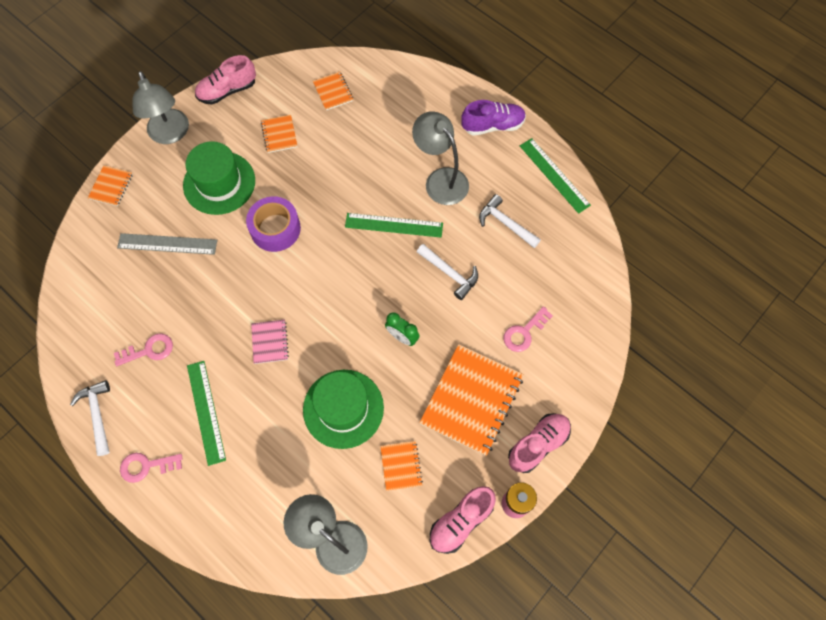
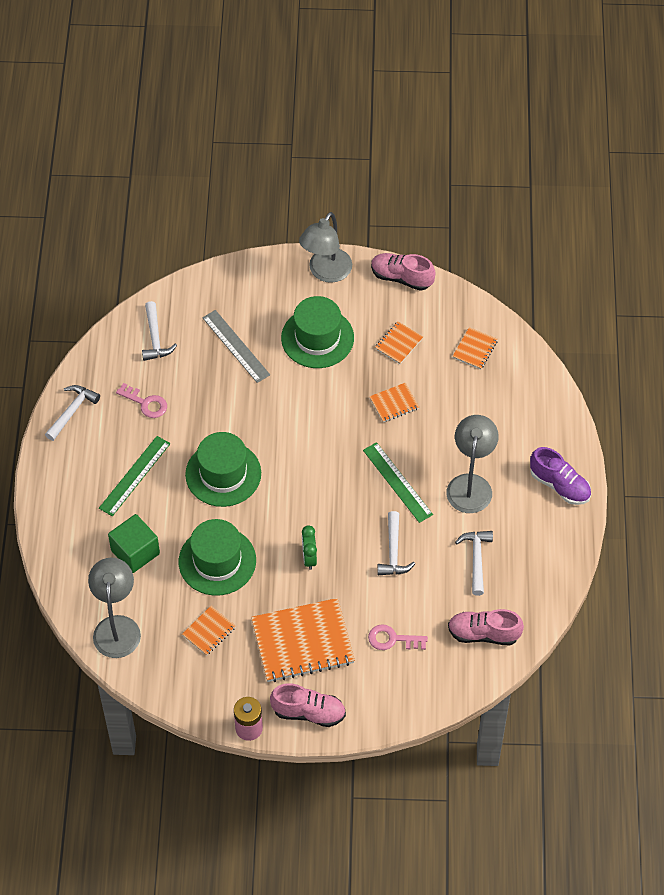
camera: 50 degrees right, 10 degrees down
(99, 296) = (155, 338): none -> white hammer
(111, 186) = (246, 272): orange notebook -> orange notebook (394, 403)
(146, 466) = (64, 471): pink key -> none
(270, 342) = (223, 474): pink notebook -> green hat
(275, 229) = (316, 405): purple tape -> none
(276, 468) = (135, 552): none -> green cube
(461, 522) = (203, 701): pink shoe -> pink shoe (483, 634)
(554, 175) = (557, 563): green ruler -> none

